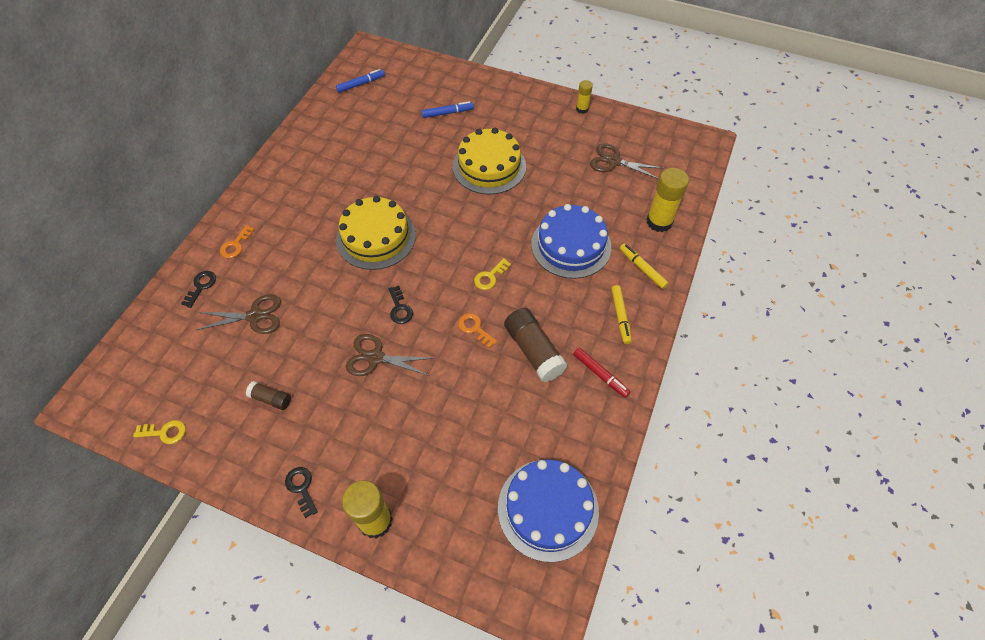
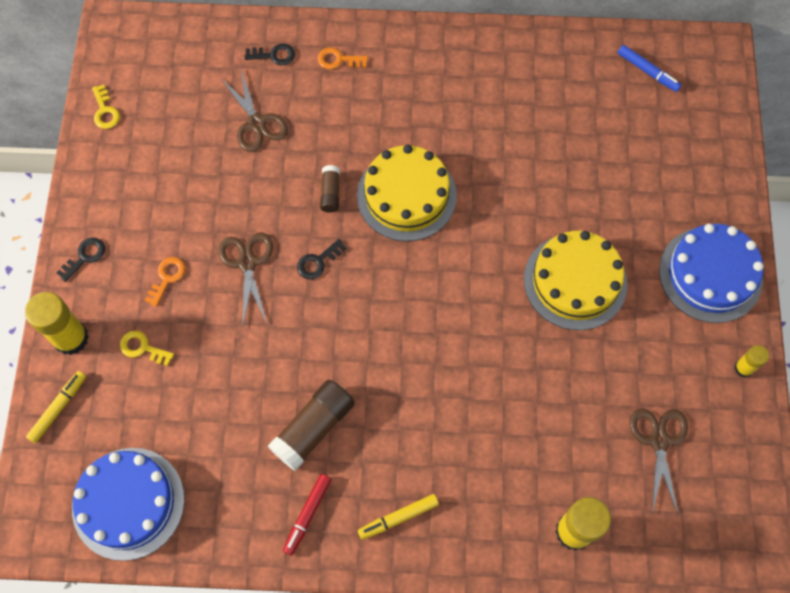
camera: 70 degrees right, 10 degrees up
(271, 399) = (168, 185): brown glue stick -> brown glue stick (330, 193)
(447, 113) = (647, 195): blue marker -> none
(474, 328) = (320, 352): orange key -> orange key (167, 278)
(490, 277) = (399, 344): yellow key -> yellow key (142, 348)
(571, 245) = (485, 425): blue cake -> blue cake (710, 274)
(642, 268) = (484, 527): yellow marker -> yellow marker (58, 408)

